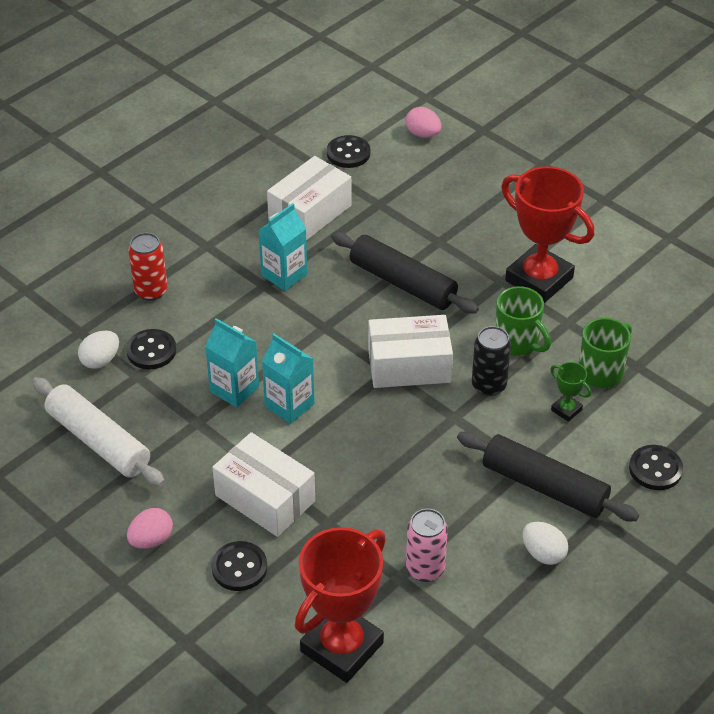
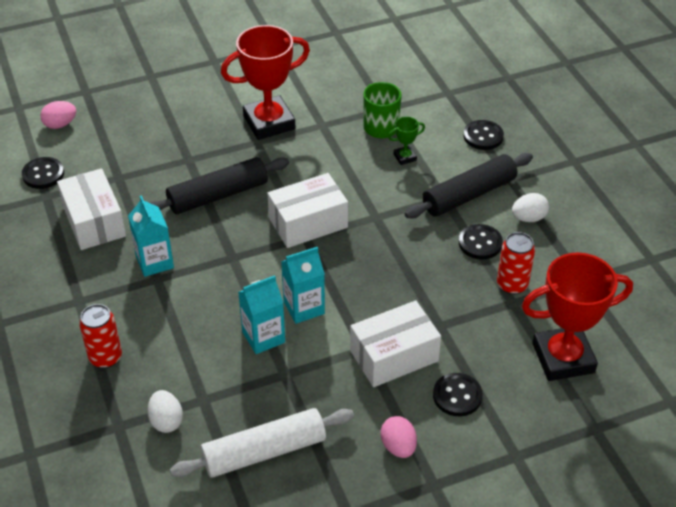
camera: 65 degrees left, 0 degrees up
(151, 351) = (180, 380): black button -> black button (480, 243)
(341, 647) = (563, 358): red trophy -> red trophy turned 75 degrees counterclockwise
(409, 365) = (308, 223): white box -> white box turned 45 degrees clockwise
(425, 569) = (512, 285): pink can -> red can
(489, 385) = (356, 187): black can -> none
(518, 342) = (324, 157): green mug -> none

